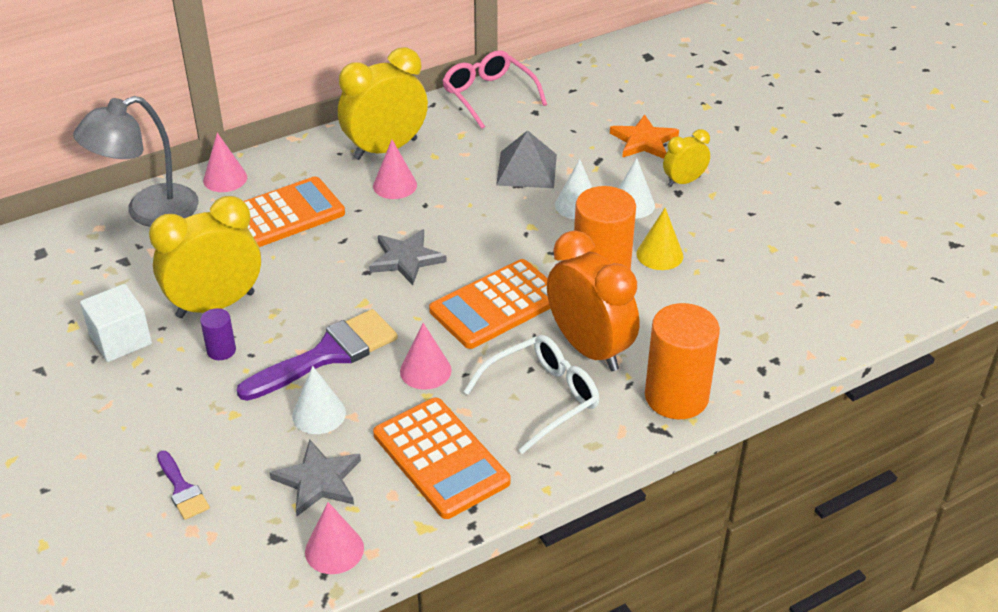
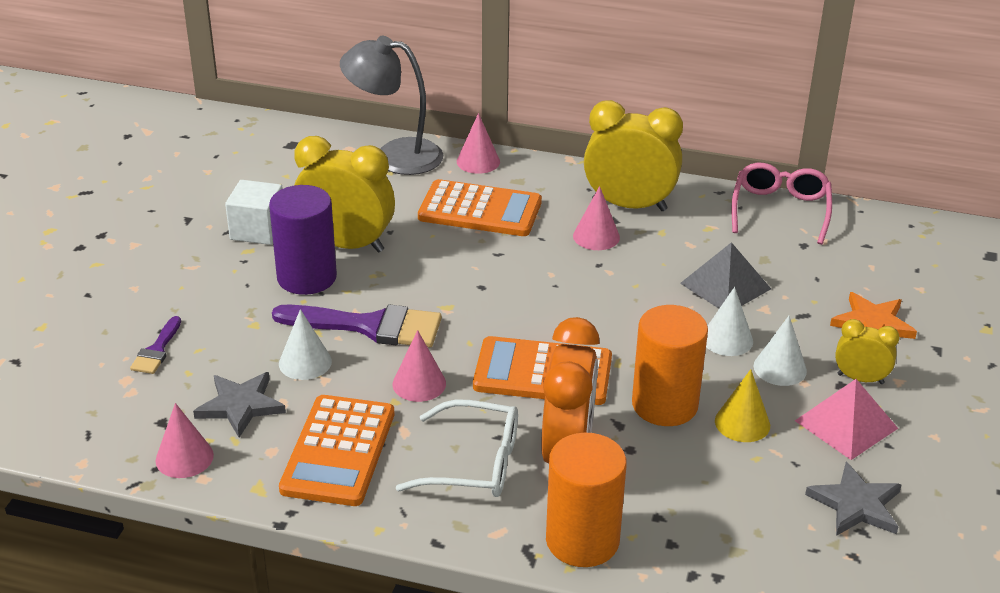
camera: 45 degrees right, 5 degrees down
(221, 350) = (307, 277): purple cylinder -> purple cylinder, size x2.13
(406, 259) = (524, 295): grey star -> grey star (856, 504)
(714, 215) = (846, 424): none -> pink pyramid

